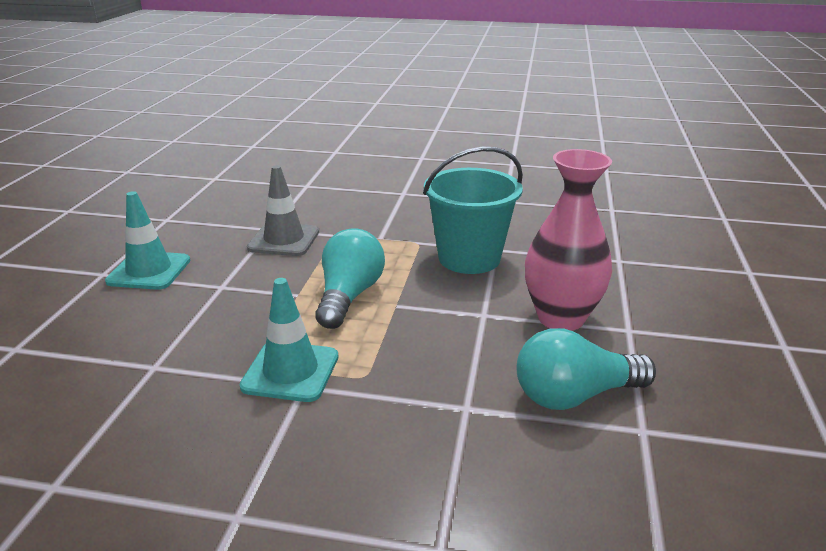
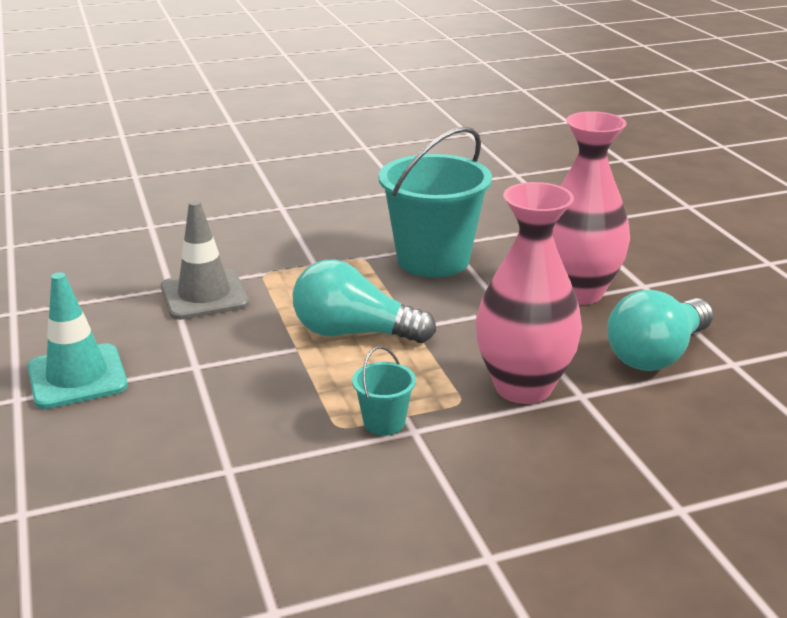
camera: 30 degrees left, 0 degrees up
(290, 371) = (384, 422): turquoise traffic cone -> turquoise bucket
(349, 296) = (354, 333): turquoise light bulb -> turquoise light bulb turned 60 degrees counterclockwise
(426, 382) = (523, 387): none -> pink vase

